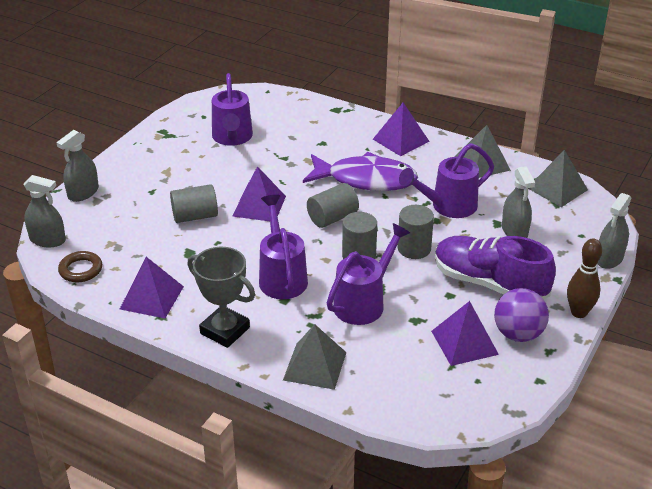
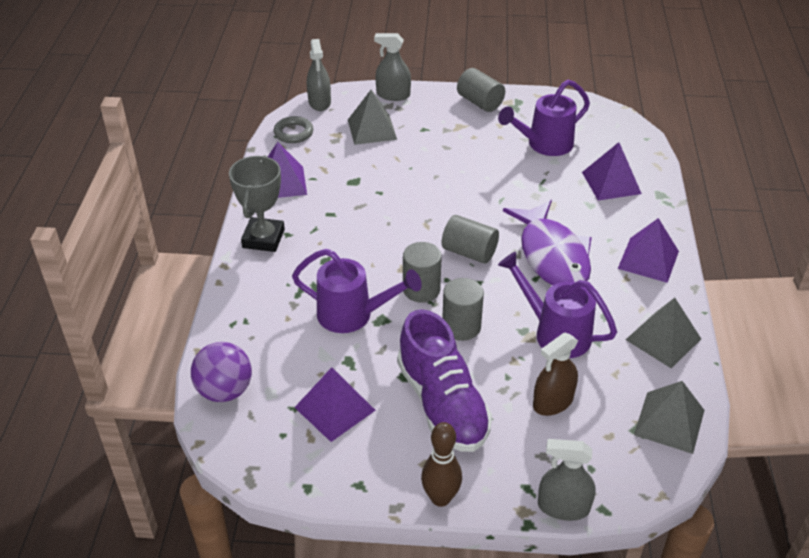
camera: 65 degrees right, 5 degrees up
(81, 270) = (293, 133): brown ring -> grey ring
(195, 216) = (407, 166): grey cylinder -> grey cylinder (480, 102)
(259, 206) = (451, 198): purple pyramid -> purple pyramid (611, 183)
(282, 277) = (356, 248): purple watering can -> none
(315, 366) = (246, 310): grey pyramid -> grey pyramid (372, 129)
(489, 283) = (442, 404): purple shoe -> purple shoe turned 150 degrees clockwise
(514, 231) = (553, 402): grey spray bottle -> brown spray bottle
(518, 334) = (372, 450): purple ball -> purple ball (225, 391)

